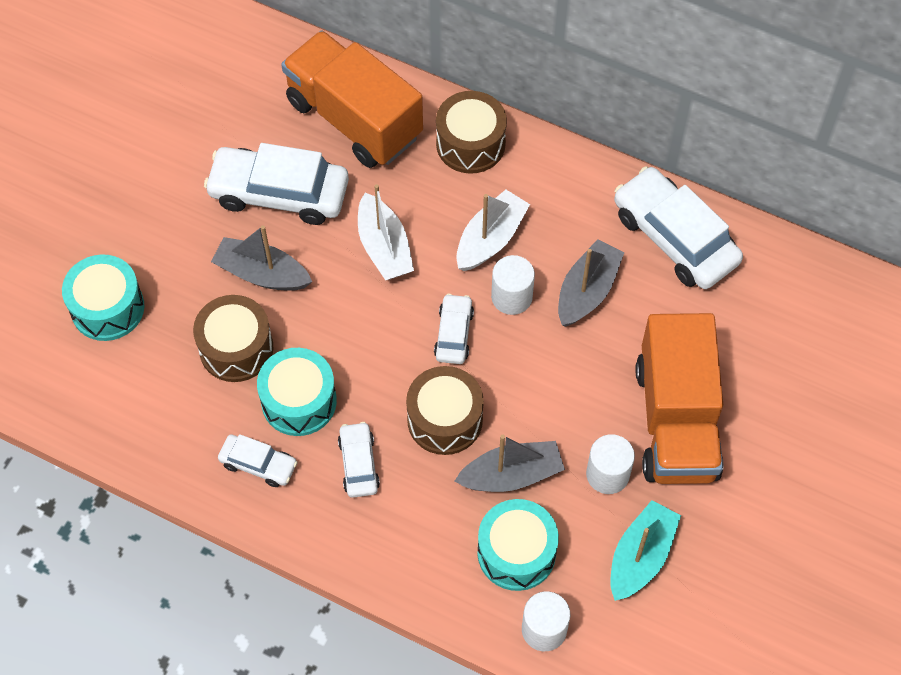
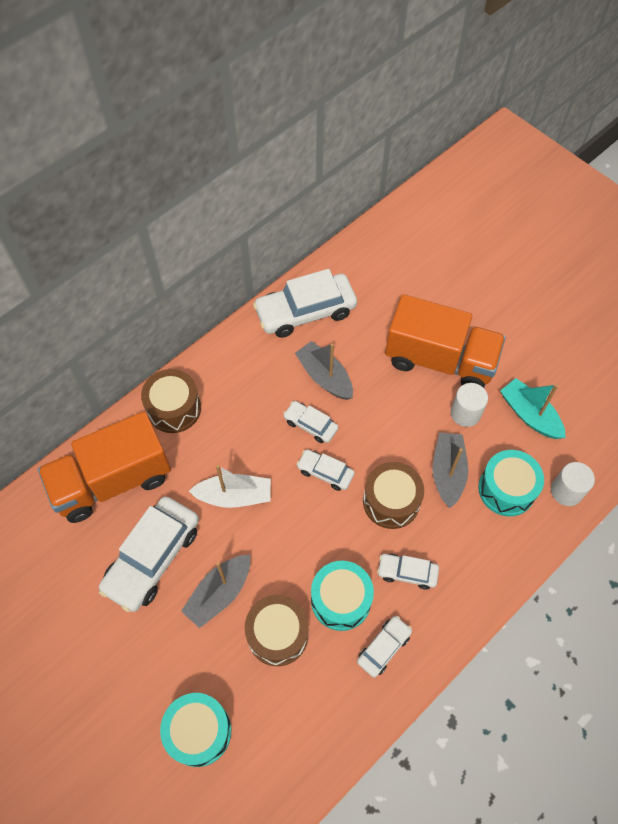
camera: 70 degrees left, 0 degrees up
(490, 239) = (258, 422): white boat -> none
(511, 297) = (310, 425): white cylinder -> white car

